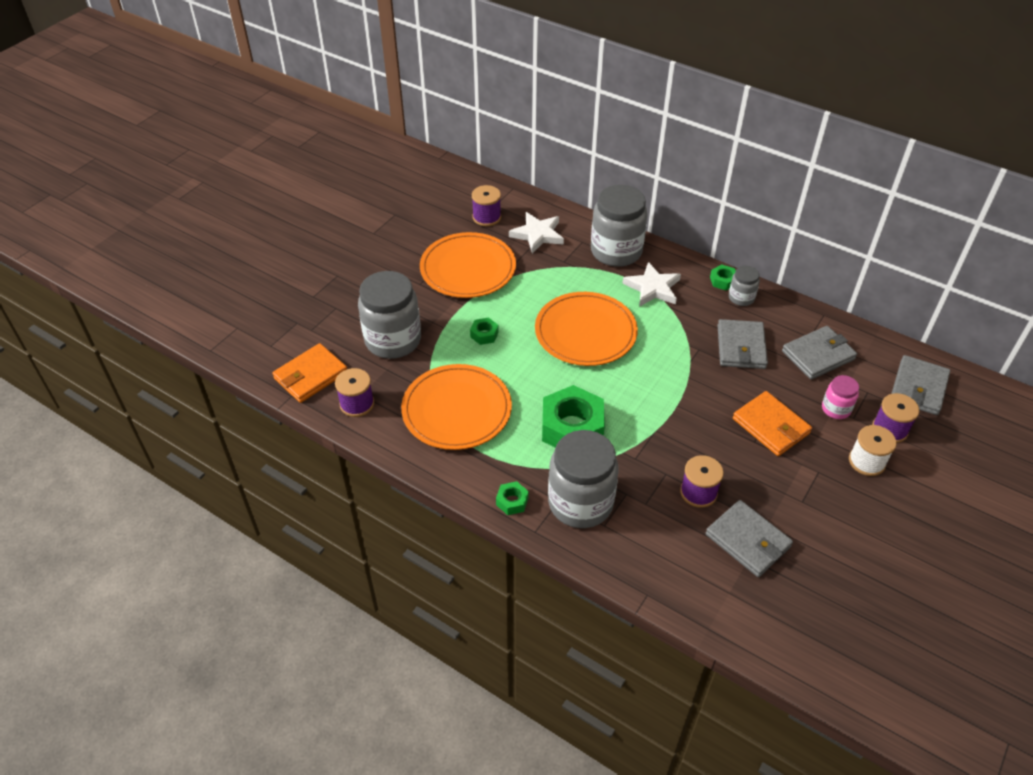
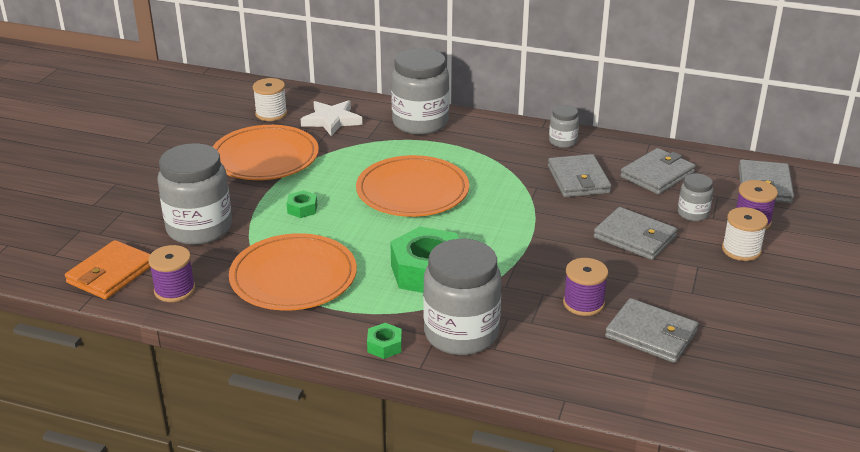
camera: 15 degrees left, 15 degrees down
(486, 217) = (271, 114): purple spool -> white spool
(653, 288) = (469, 146): white star -> none
(723, 281) = (539, 131): green nut -> none
(771, 426) = (634, 237): orange wallet -> grey wallet
(836, 409) = (693, 214): pink jar -> grey jar

